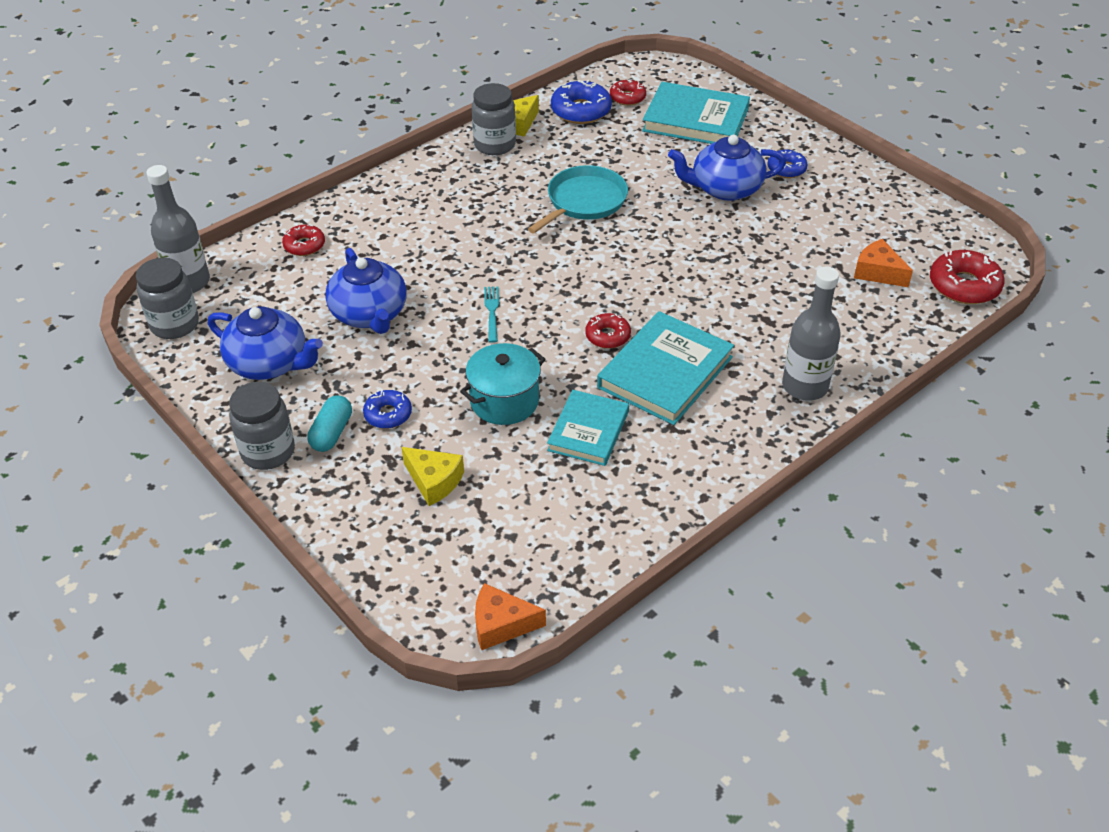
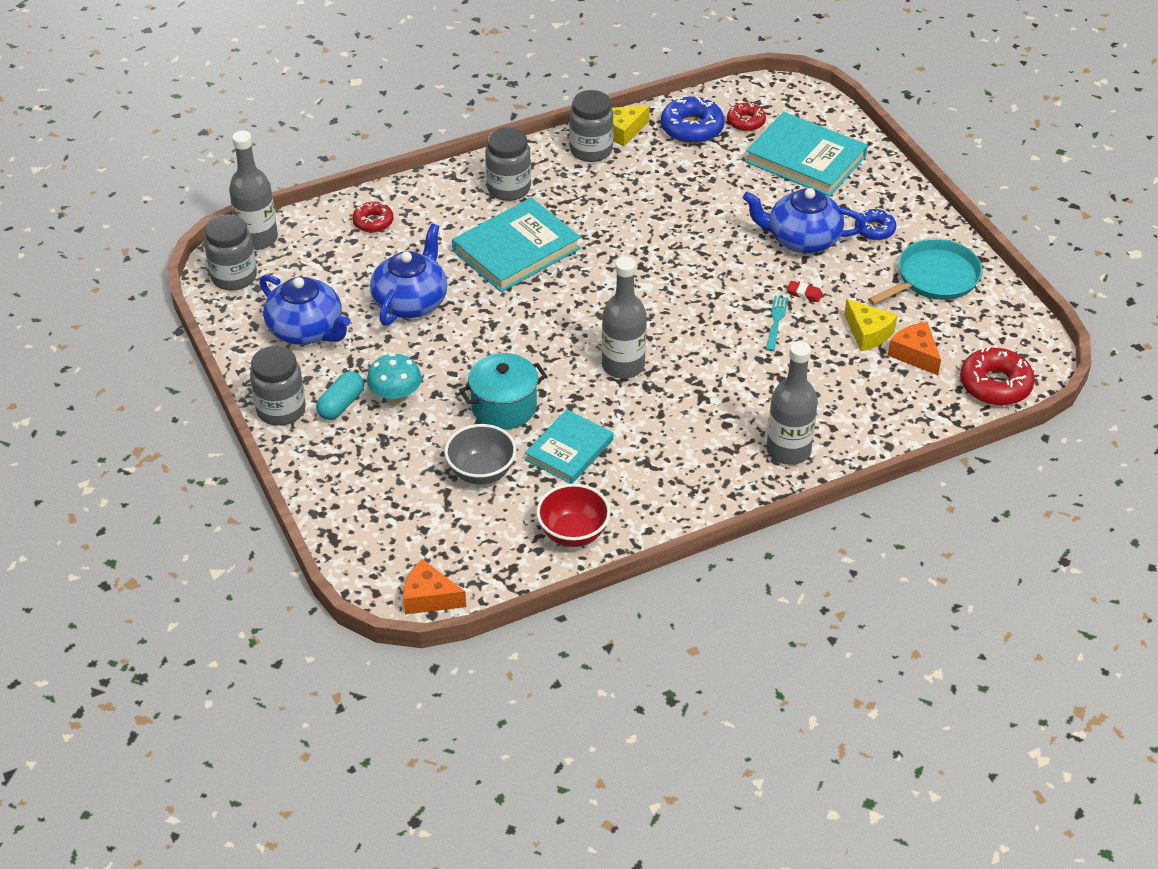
camera: 15 degrees right, 0 degrees up
(370, 314) = (411, 301): blue teapot -> blue teapot turned 150 degrees counterclockwise
(388, 414) = (396, 398): blue donut -> turquoise mushroom
(429, 191) = (508, 188): none -> grey jar
(434, 481) = (415, 466): yellow cheese -> yellow cheese (868, 333)
(492, 312) = (524, 321): turquoise fork -> turquoise fork (776, 321)
(506, 473) = (481, 472): none -> grey bowl
(584, 201) = (655, 227): turquoise pan -> turquoise pan (934, 278)
(607, 336) = (623, 365): red donut -> grey bottle
(628, 517) = (573, 533): none -> red bowl
(665, 372) = (662, 411): turquoise book -> turquoise book (516, 250)
(750, 236) = (804, 293): none -> red eraser

